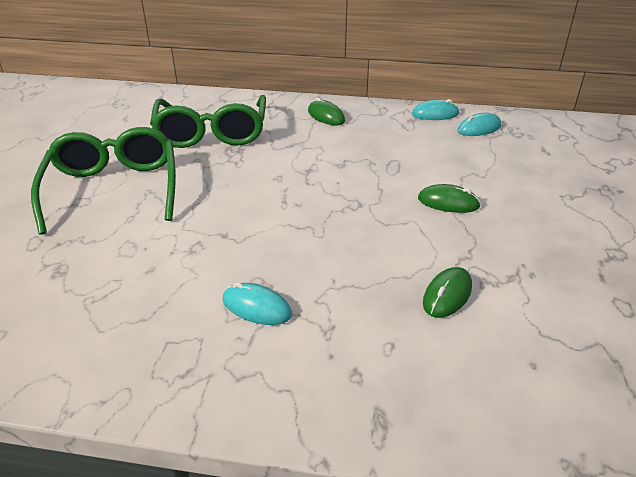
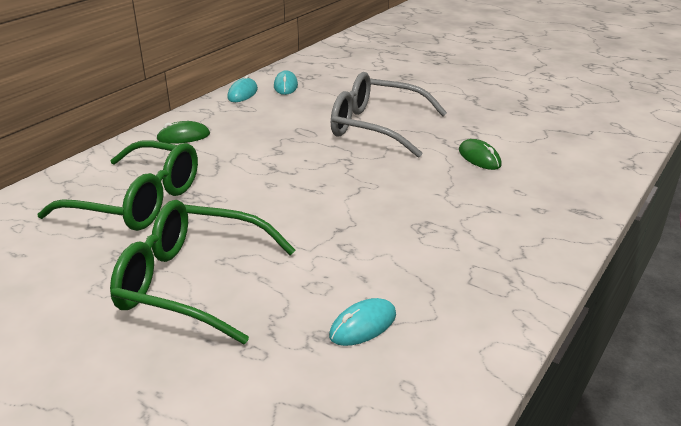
camera: 65 degrees left, 5 degrees down
(256, 307) = (450, 232): turquoise mouse -> turquoise mouse (363, 325)
(448, 202) = (376, 127): green mouse -> grey glasses

